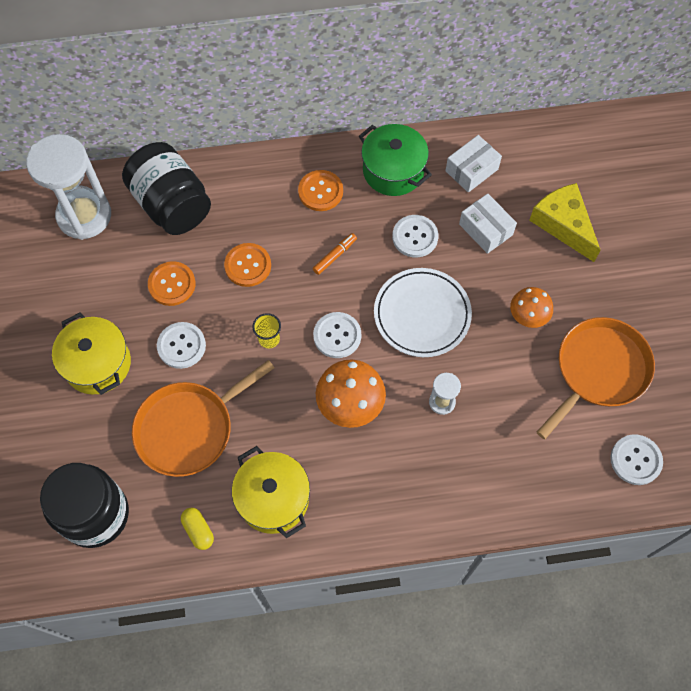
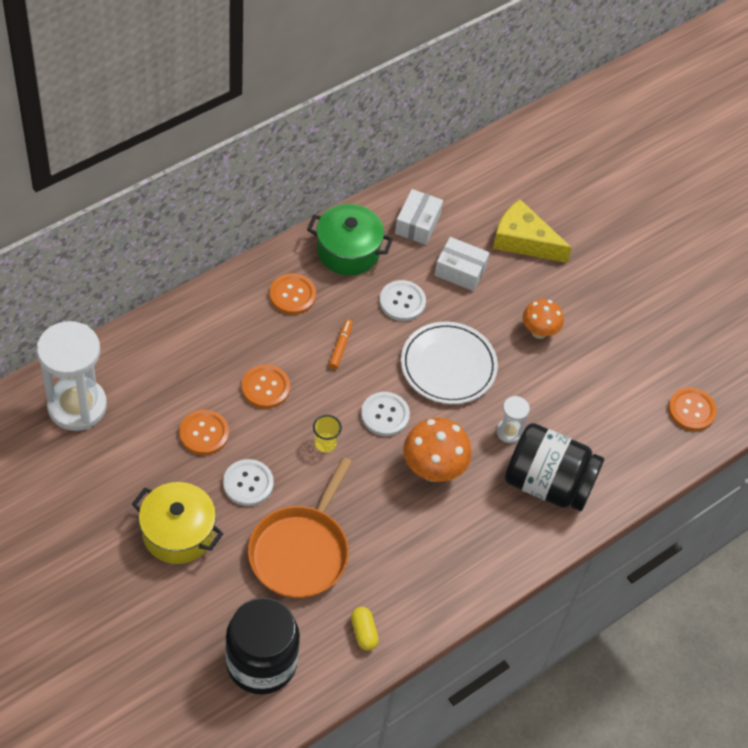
camera: 35 degrees left, 10 degrees down
(172, 205) = (158, 362): black jar -> black jar (548, 483)
(198, 530) = (363, 632): yellow capsule -> yellow capsule turned 45 degrees clockwise
(273, 498) = (413, 576): yellow pot -> none
(599, 370) = (622, 350): orange pan -> none
(635, 460) = (691, 410): white button -> orange button

